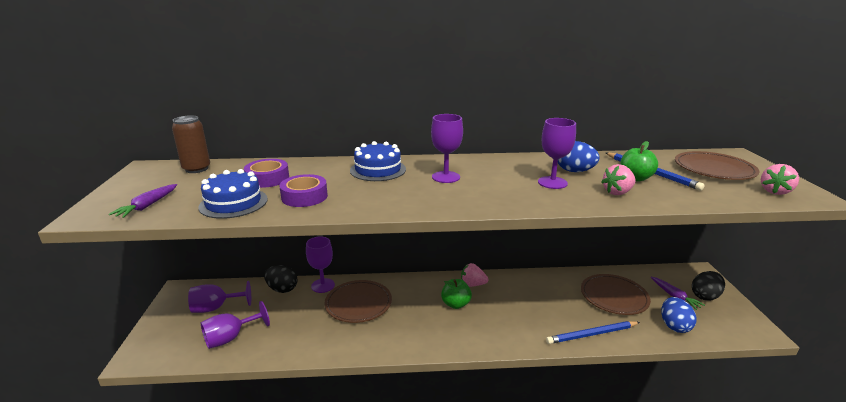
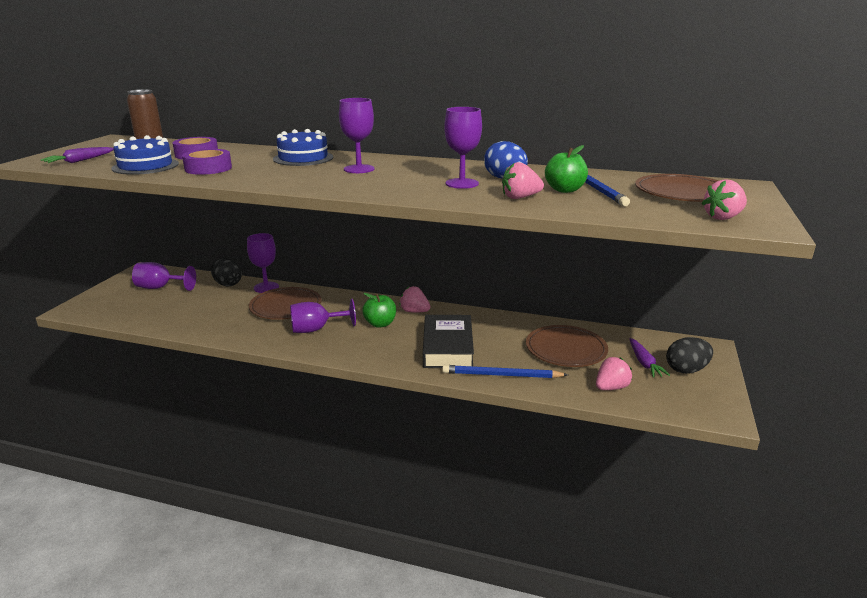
camera: 20 degrees right, 0 degrees up
(230, 338) = (154, 311): purple goblet -> purple goblet (316, 329)
(529, 316) = (448, 347): none -> black book
(674, 326) = (611, 387): blue egg -> pink strawberry

